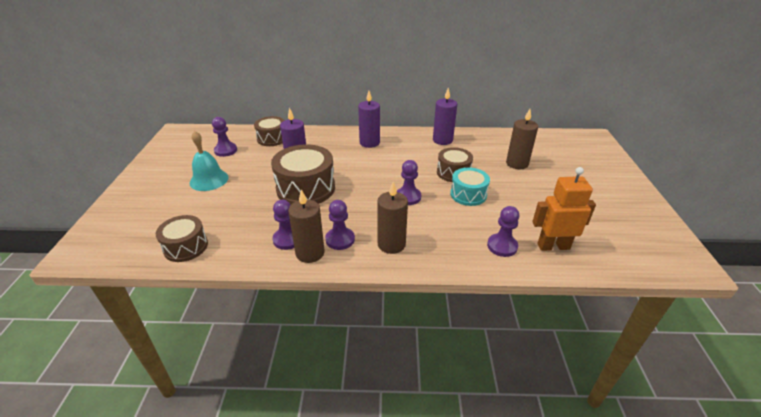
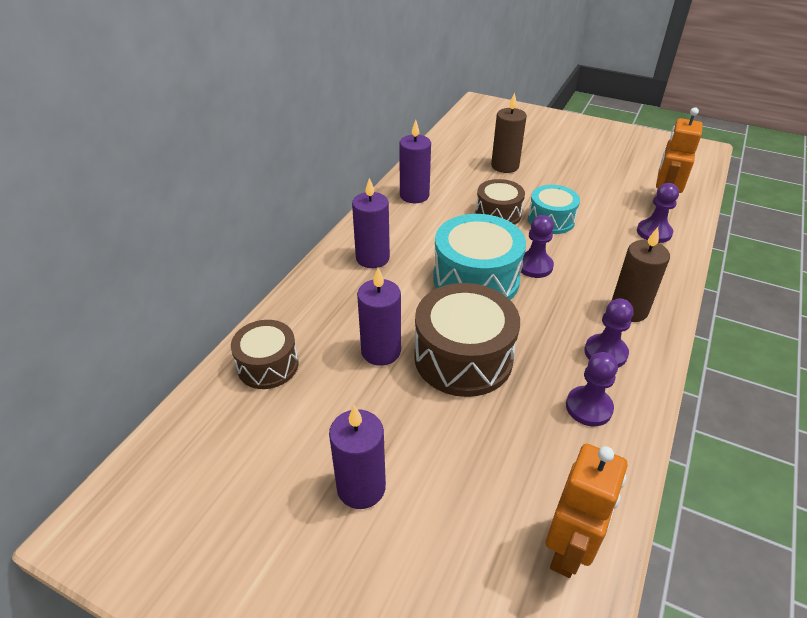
camera: 65 degrees left, 5 degrees up
(186, 247) = (568, 550): brown drum -> orange robot
(209, 180) = (361, 487): turquoise bell -> purple candle
(226, 150) = (261, 444): purple pawn -> none
(310, 253) = (626, 390): brown candle -> none
(376, 178) = (476, 279): none -> turquoise drum

